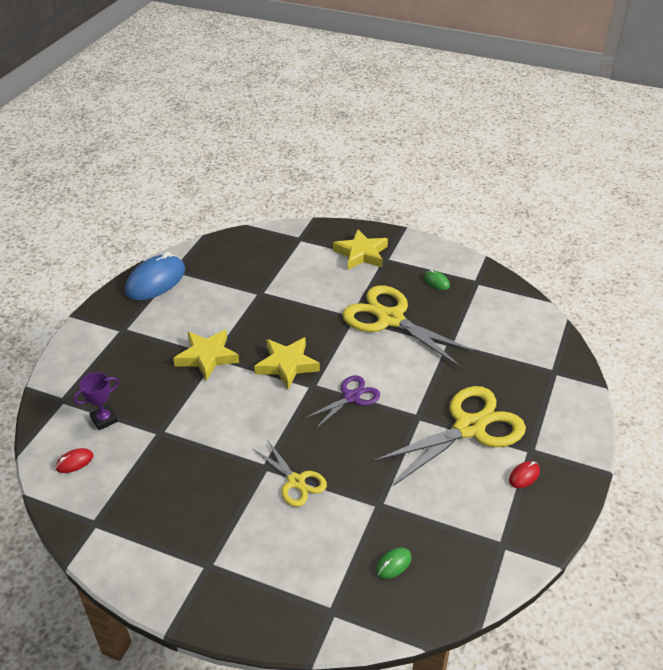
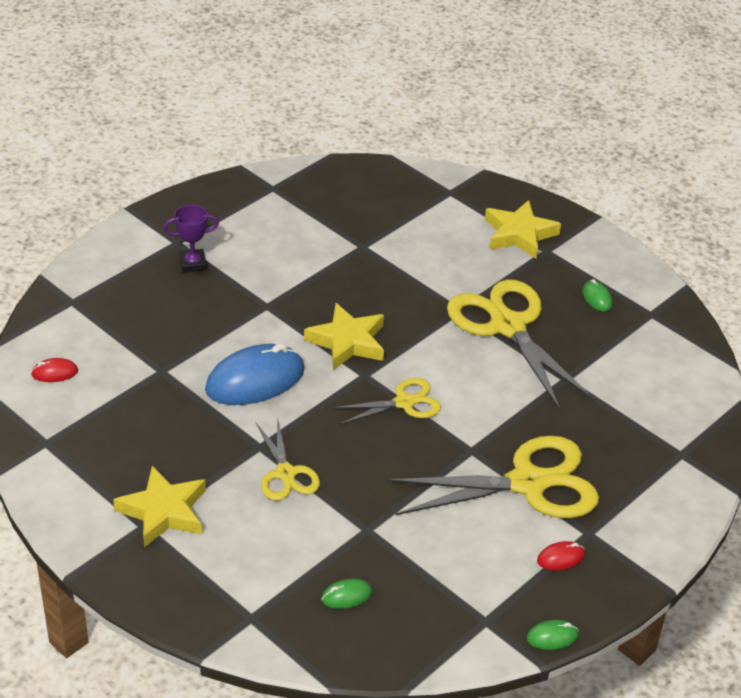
camera: 20 degrees right, 0 degrees up
(104, 419) = (107, 337): purple trophy -> purple trophy (193, 263)
(155, 281) = (244, 195): blue mouse -> blue mouse (255, 380)
(207, 357) = (258, 303): yellow star -> yellow star (163, 511)
(351, 397) = (404, 402): purple scissors -> yellow scissors
(554, 539) = (552, 637): none -> green mouse

